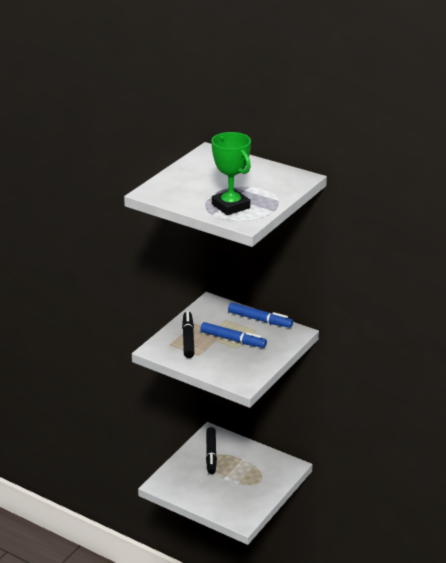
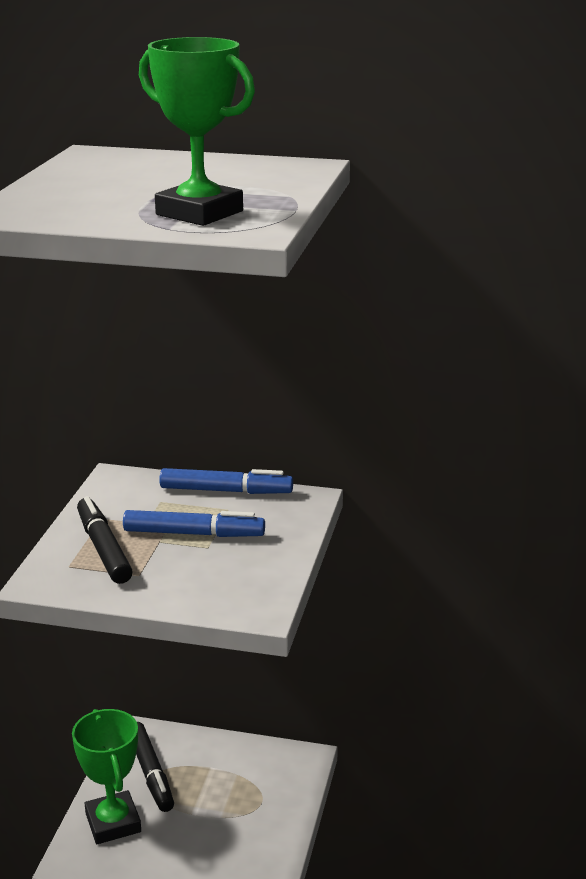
camera: 20 degrees left, 5 degrees down
(184, 473) = (113, 823): none -> green trophy

